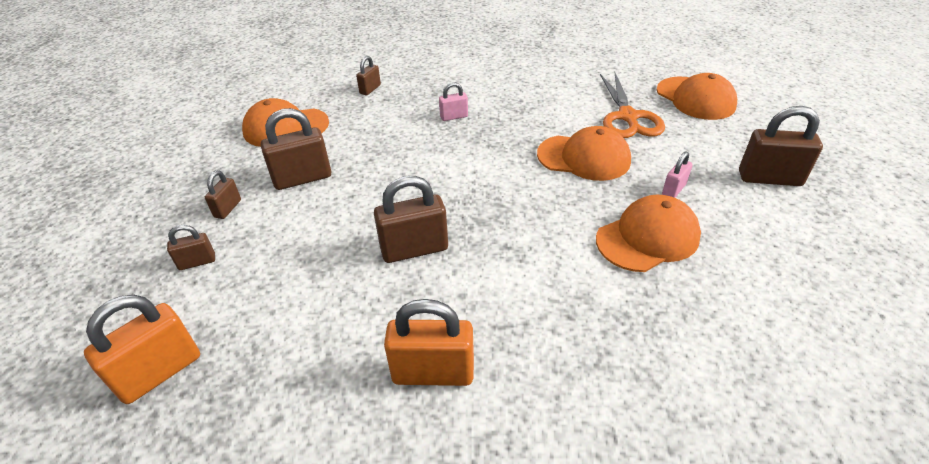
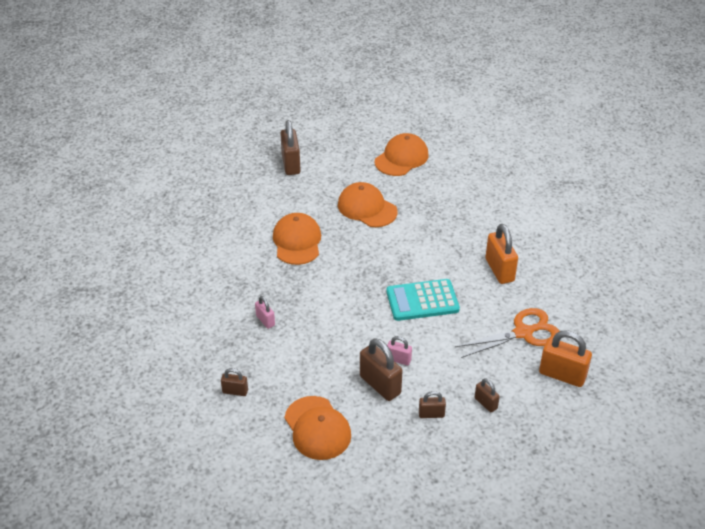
camera: 110 degrees left, 0 degrees up
(414, 249) = (422, 301): brown padlock -> turquoise calculator
(627, 117) = (236, 226): orange scissors -> orange scissors (523, 333)
(673, 190) = (318, 200): pink padlock -> pink padlock (398, 359)
(695, 98) = (200, 194): orange cap -> orange cap (401, 158)

